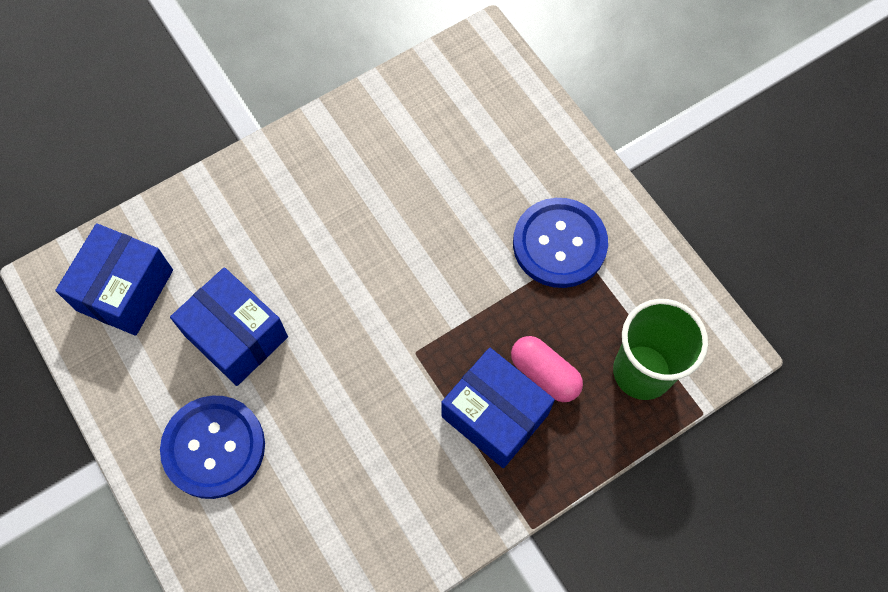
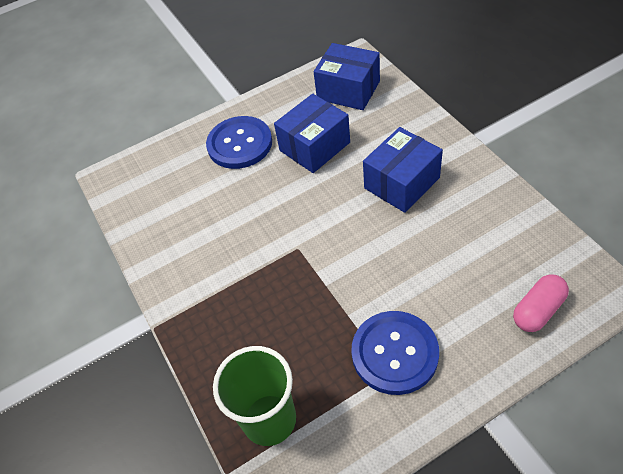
camera: 100 degrees right, 15 degrees down
(495, 415) = (243, 302): blue box -> blue box (401, 183)
(544, 374) = (273, 338): pink capsule -> pink capsule (537, 310)

